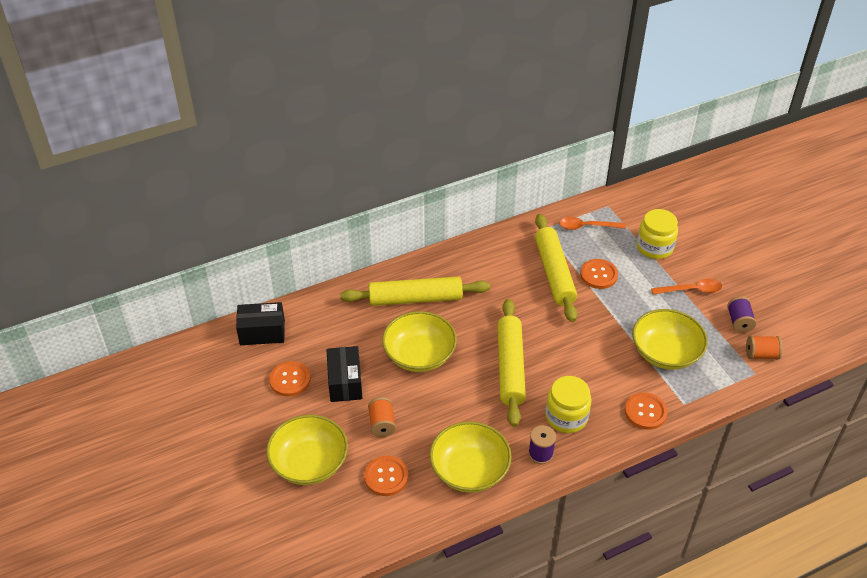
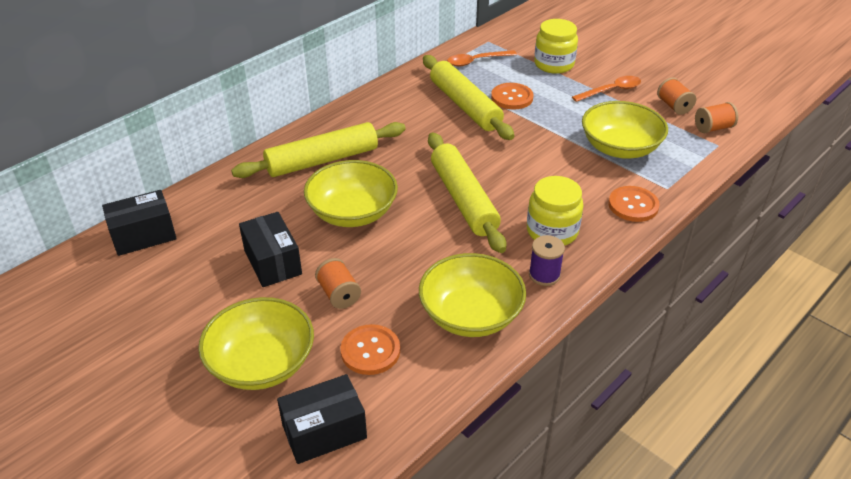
camera: 20 degrees left, 5 degrees down
(290, 380) = (199, 277): orange button -> none
(332, 527) = (324, 431): none -> black box
(739, 322) = (674, 106): purple spool -> orange spool

